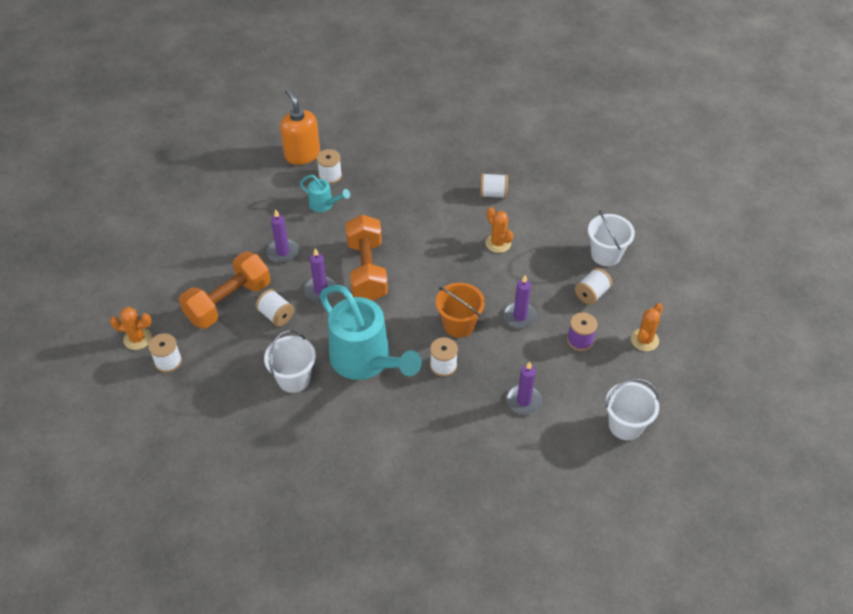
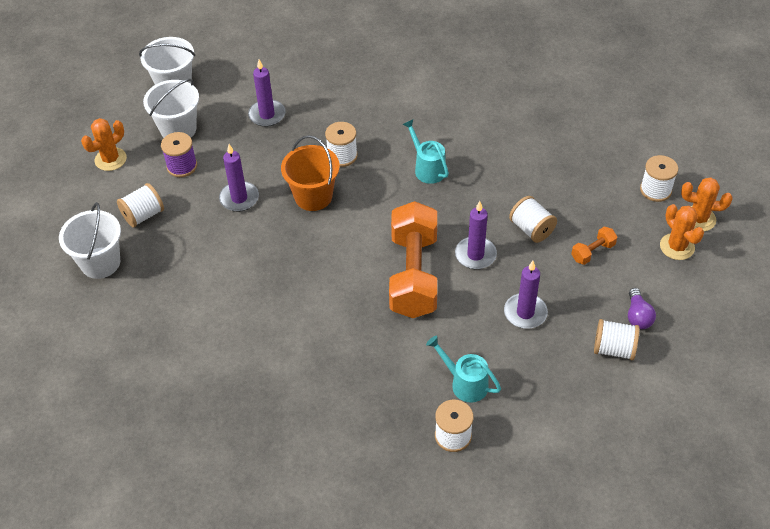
camera: 170 degrees left, 0 degrees up
(201, 258) = (638, 316): none -> purple light bulb
(228, 302) = (593, 252): orange dumbbell -> orange dumbbell, size x0.42
(294, 378) = (509, 158): white bucket -> white bucket (178, 129)
(302, 154) = (496, 485): orange soap dispenser -> none
(366, 361) = (427, 168): turquoise watering can -> turquoise watering can, size x0.45
(493, 194) = (213, 372): white spool -> white spool (613, 349)
(498, 243) = (232, 294): orange cactus -> orange cactus (677, 247)

